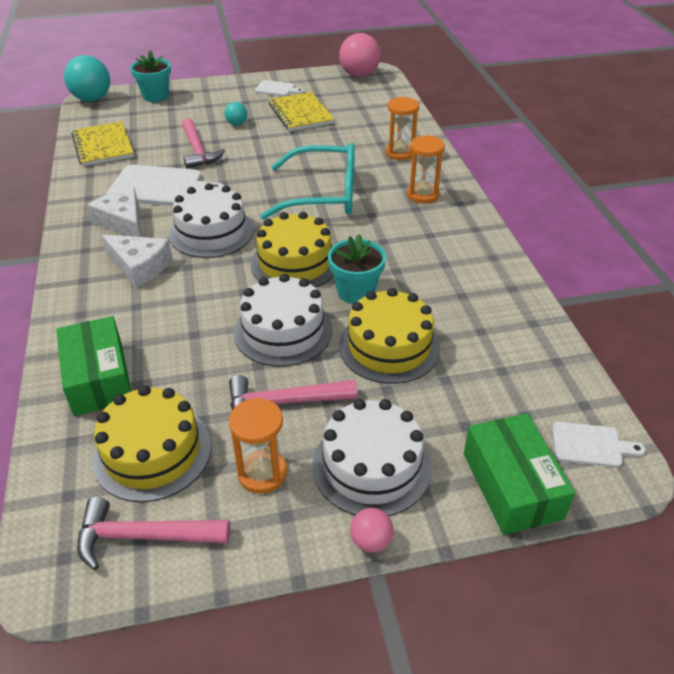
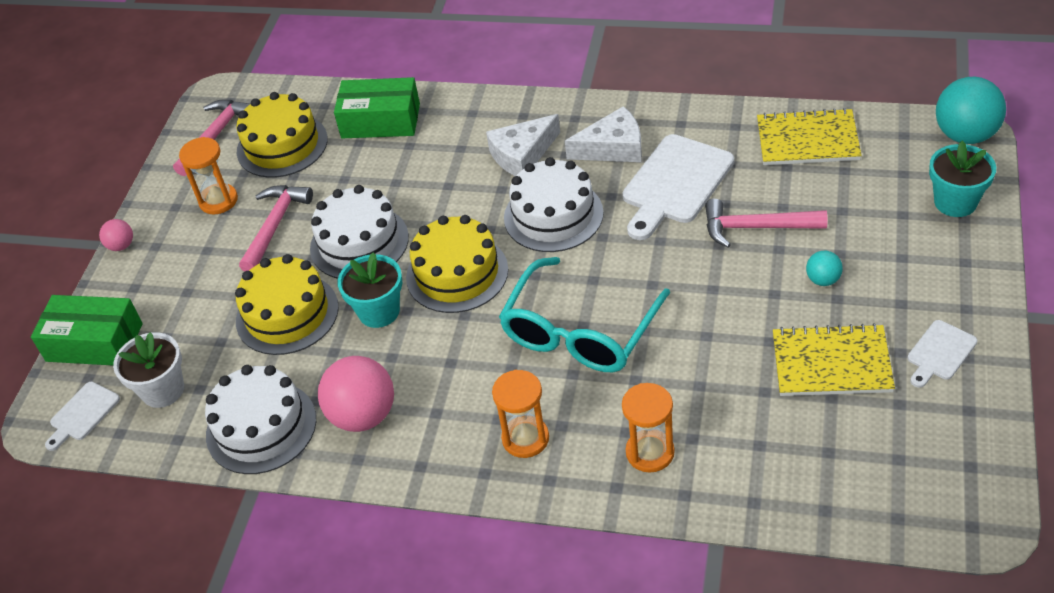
camera: 120 degrees right, 5 degrees up
(359, 75) = (969, 490): pink ball -> pink ball (363, 415)
(371, 466) = (176, 263): white cake -> white cake (261, 427)
(522, 395) = (163, 390): none -> white flower pot

